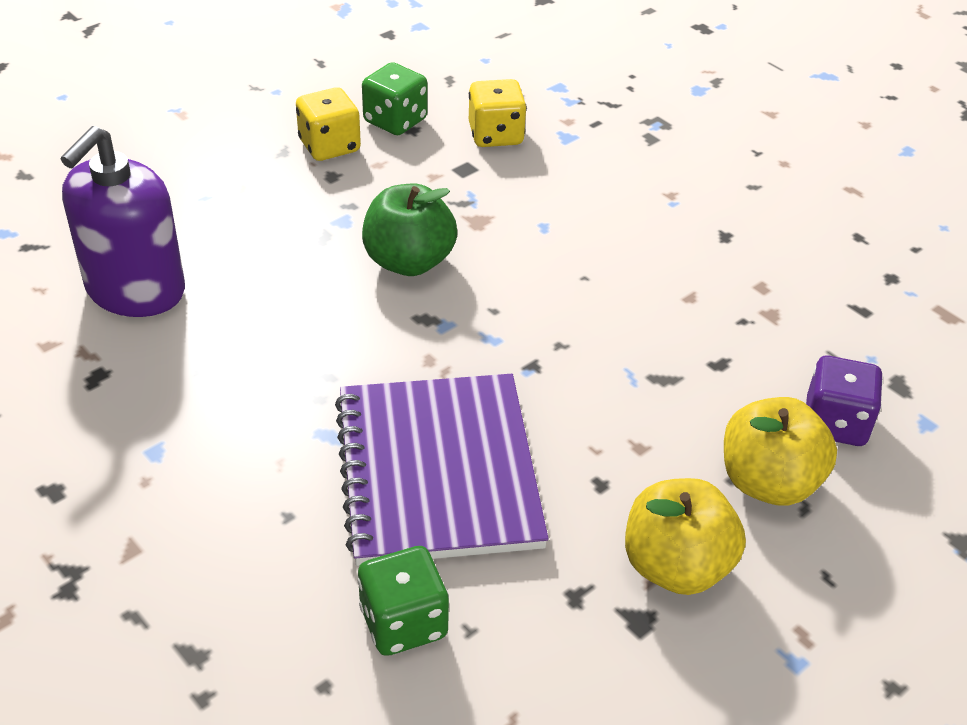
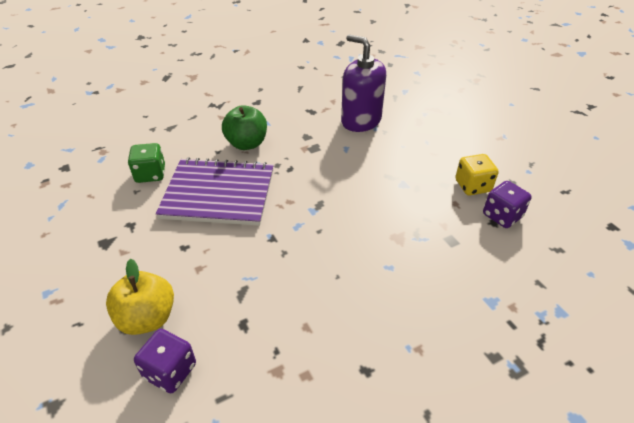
camera: 105 degrees right, 0 degrees up
(395, 121) = (502, 216): green dice -> purple dice
(409, 261) = (365, 204): green apple -> green apple (246, 144)
(495, 135) = (490, 261): yellow dice -> none
(676, 566) = (122, 262): yellow apple -> none

